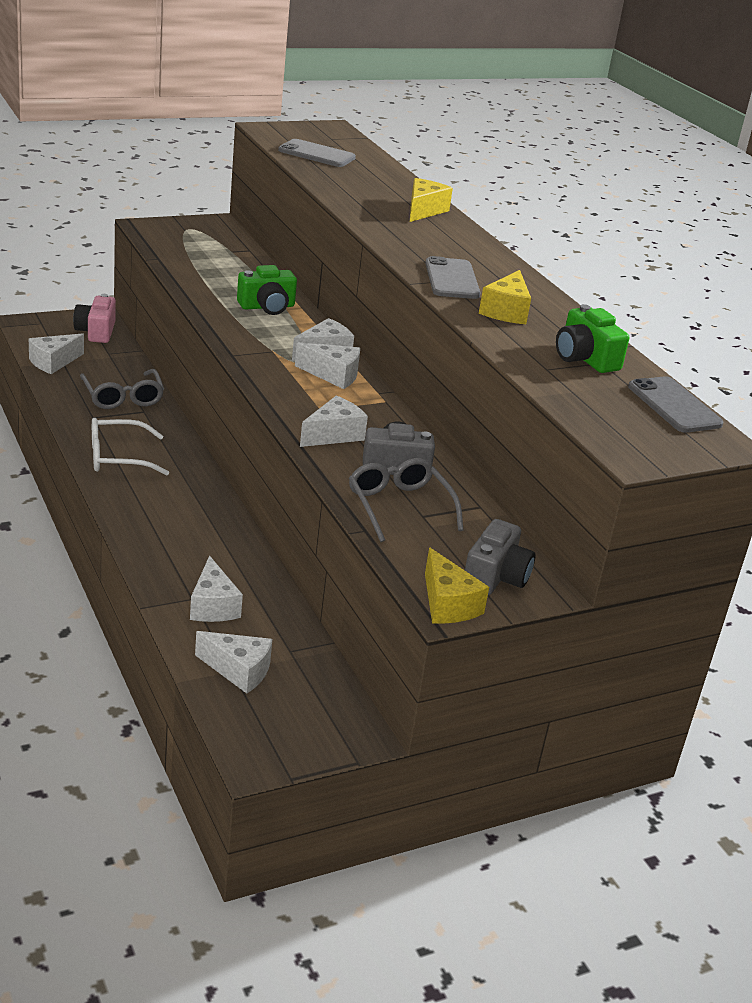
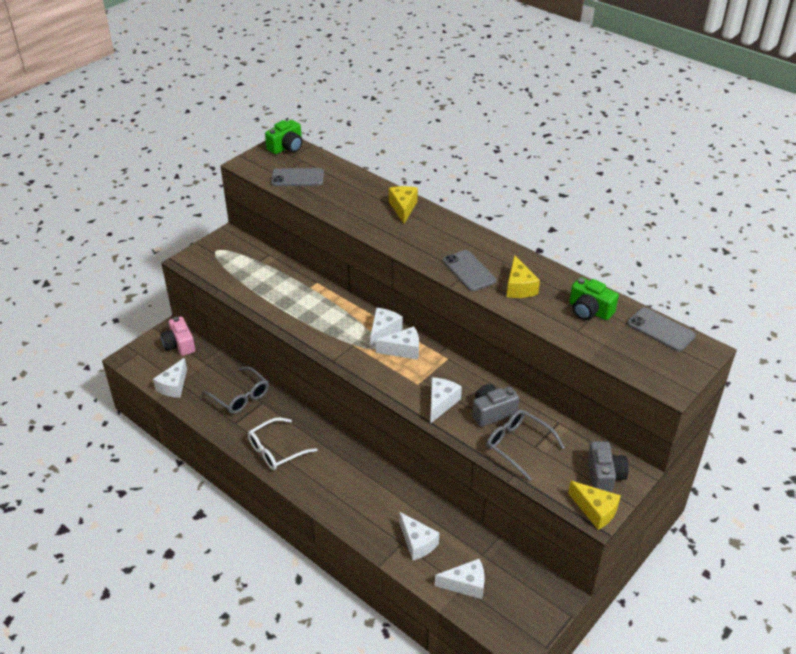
camera: 20 degrees left, 10 degrees up
(267, 307) = (320, 305): green camera -> green camera (286, 147)

